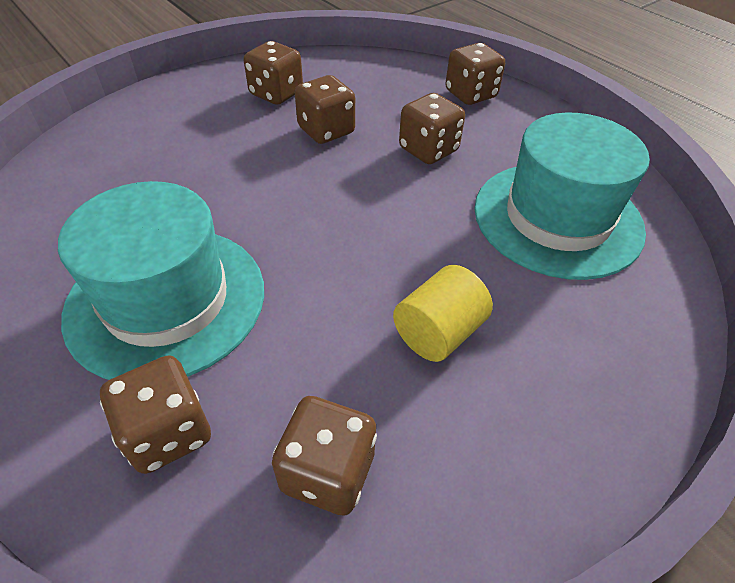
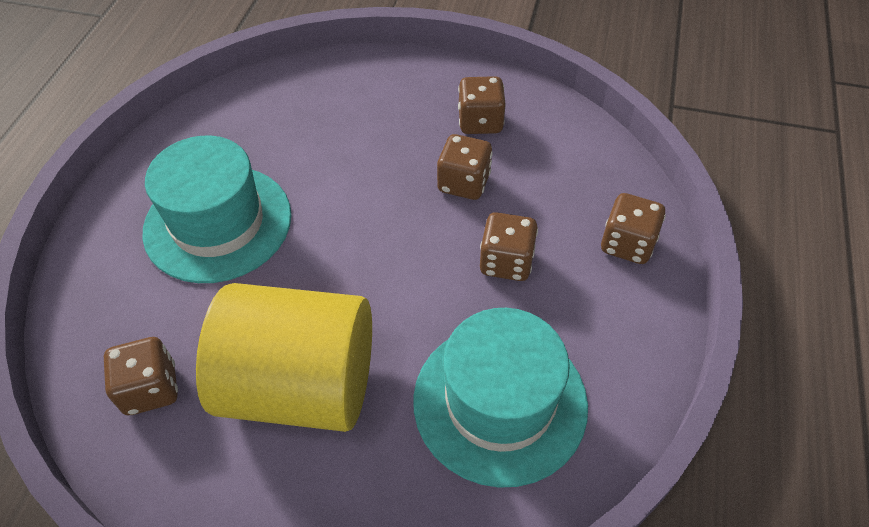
camera: 55 degrees right, 5 degrees up
(168, 432) = (129, 295): brown dice -> none
(438, 332) = (300, 385): yellow cylinder -> yellow cylinder, size x2.21

